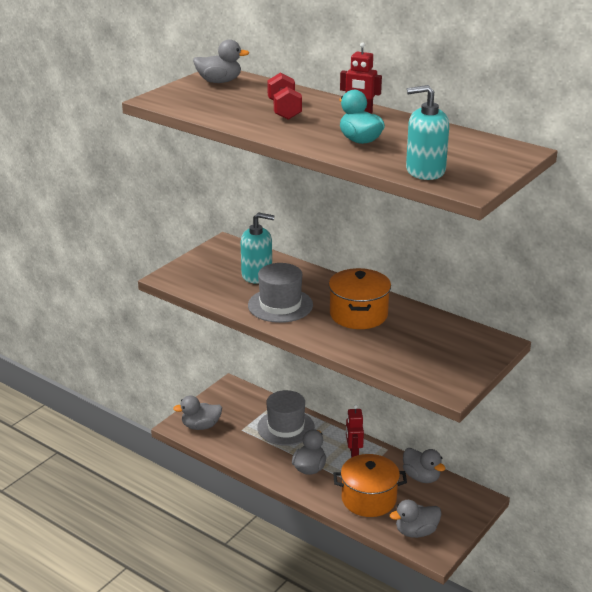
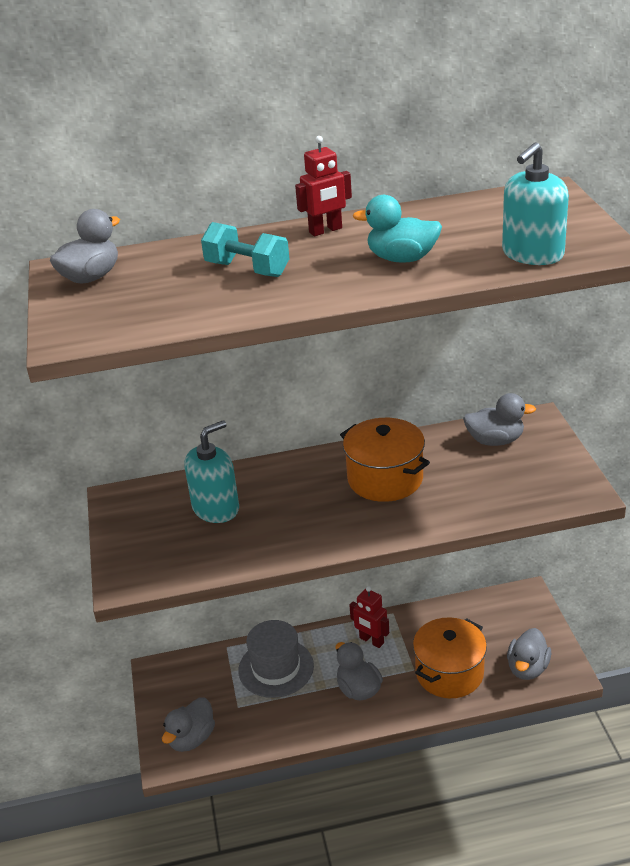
camera: 45 degrees left, 5 degrees up
(280, 305) = (299, 523): grey hat -> none
(284, 110) = (247, 269): red dumbbell -> turquoise dumbbell
(421, 477) = (457, 615): grey duck -> grey duck (495, 440)

